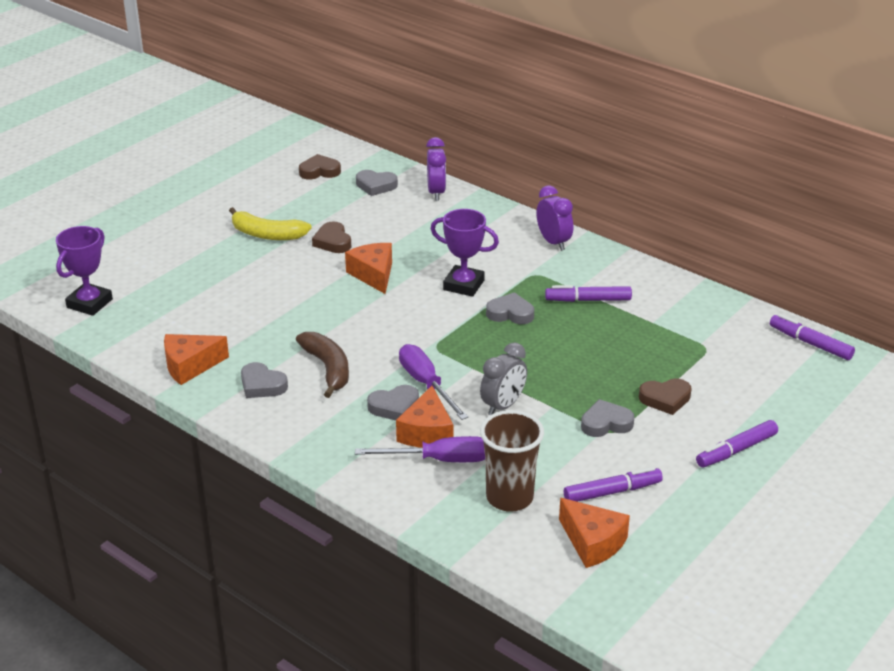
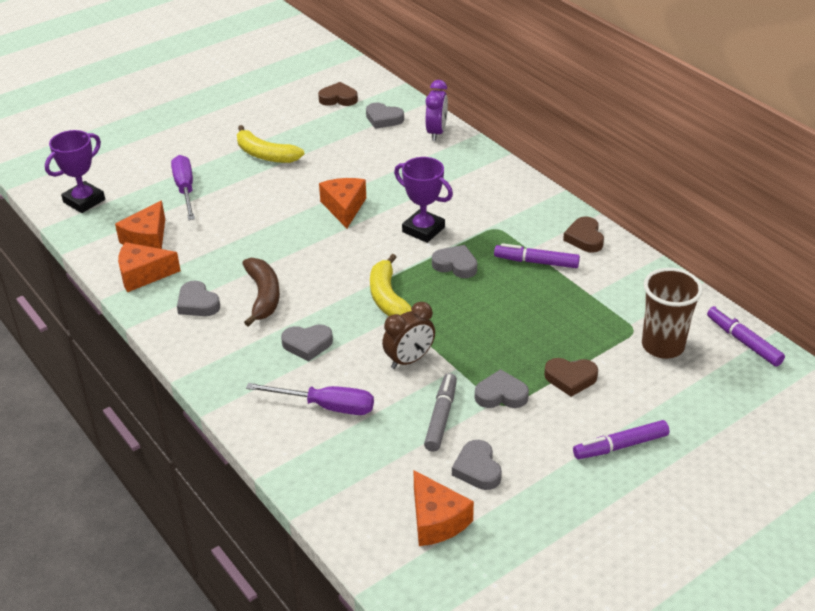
camera: 15 degrees right, 5 degrees up
(333, 242) = (321, 170): brown heart -> brown heart (584, 238)
(426, 384) = (346, 326): purple screwdriver -> purple screwdriver (185, 189)
(426, 432) = (326, 376): orange cheese -> orange cheese (147, 239)
(456, 353) = (388, 298): none -> yellow banana
(503, 406) = (409, 360): grey clock -> brown clock
(509, 498) = (376, 457): brown cup -> brown cup (662, 346)
(553, 242) = (527, 197): purple clock -> none
(557, 452) = (441, 417): none -> grey marker
(612, 492) = (477, 469): purple marker -> grey heart

